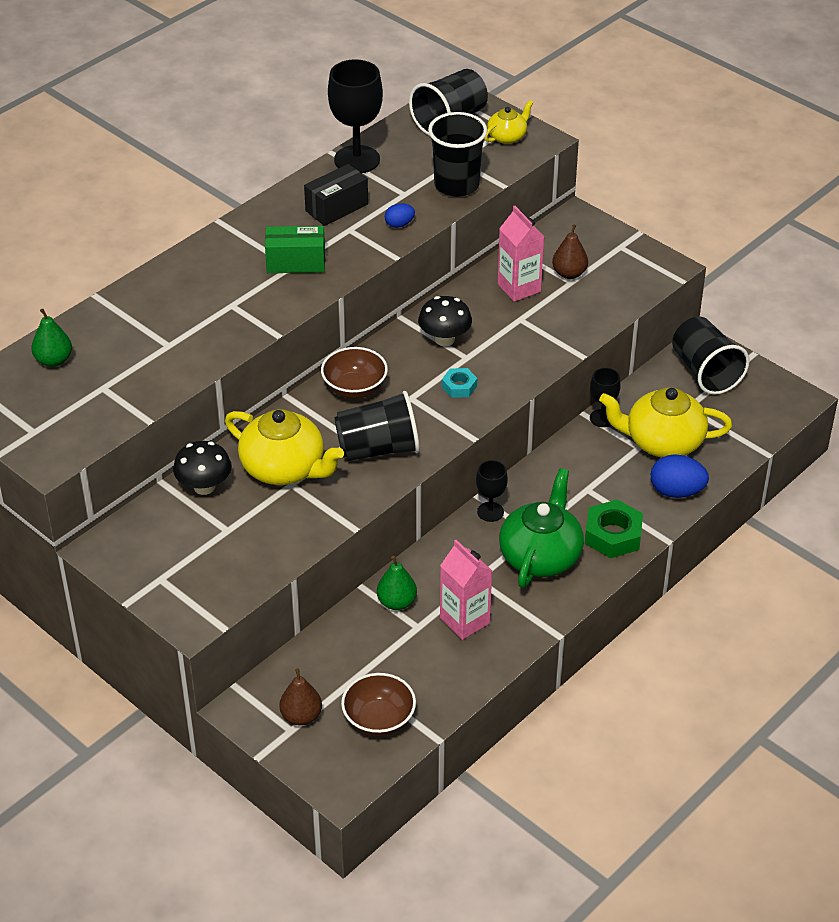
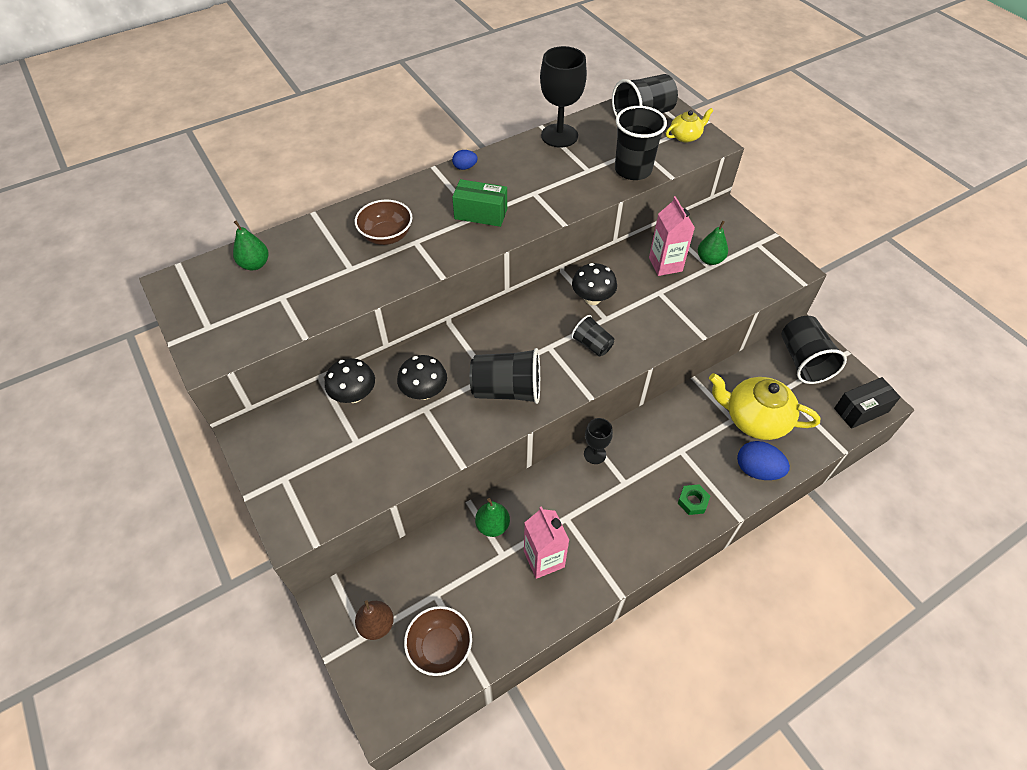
camera: 15 degrees right, 10 degrees up
(284, 468) = (424, 392): yellow teapot -> black mushroom
(337, 208) = (530, 172): black box -> black box (861, 410)
(354, 388) = (506, 329): brown bowl -> brown bowl (386, 236)
(399, 224) = (576, 195): blue egg -> blue egg (465, 167)
(459, 386) = (592, 344): turquoise nut -> black cup
(540, 556) = (625, 508): green teapot -> none
(569, 274) = (709, 260): brown pear -> green pear
(602, 418) = (708, 386): black goblet -> none
(613, 535) = (692, 501): green nut -> green nut, size x0.58

